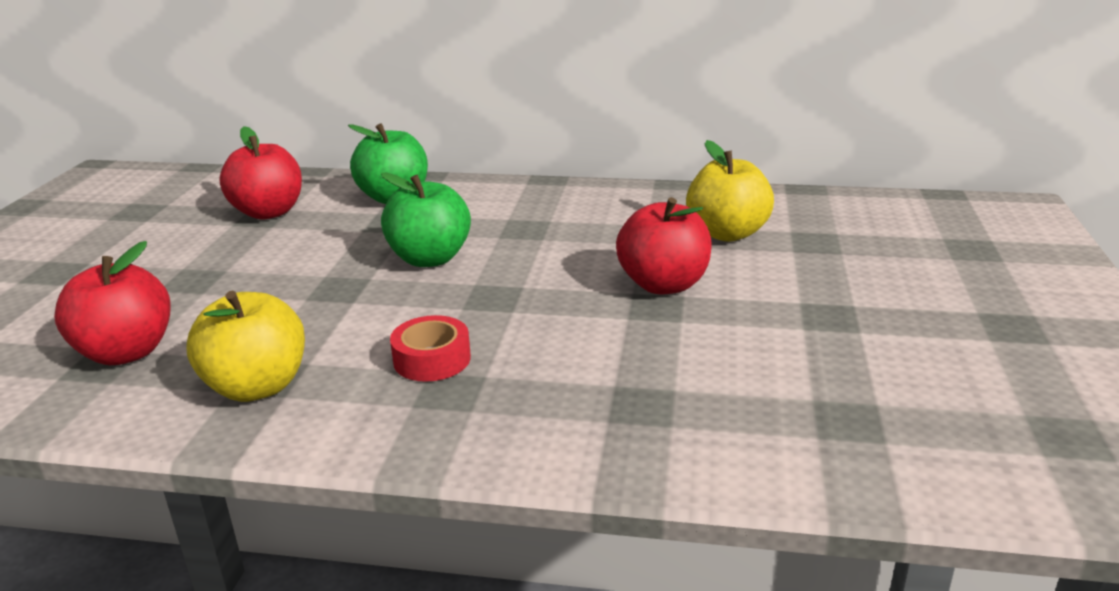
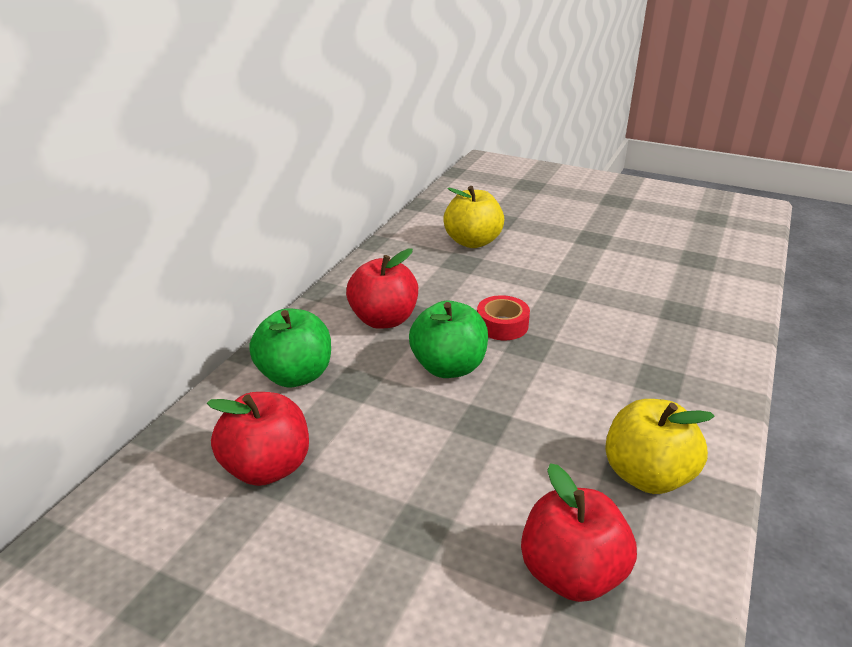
camera: 75 degrees left, 5 degrees up
(432, 359) = (618, 382): red tape -> red tape (502, 325)
(663, 284) = (537, 277): red apple -> red apple (384, 320)

